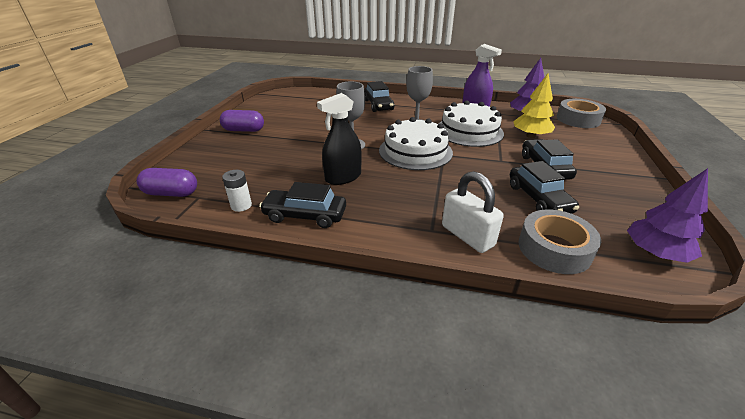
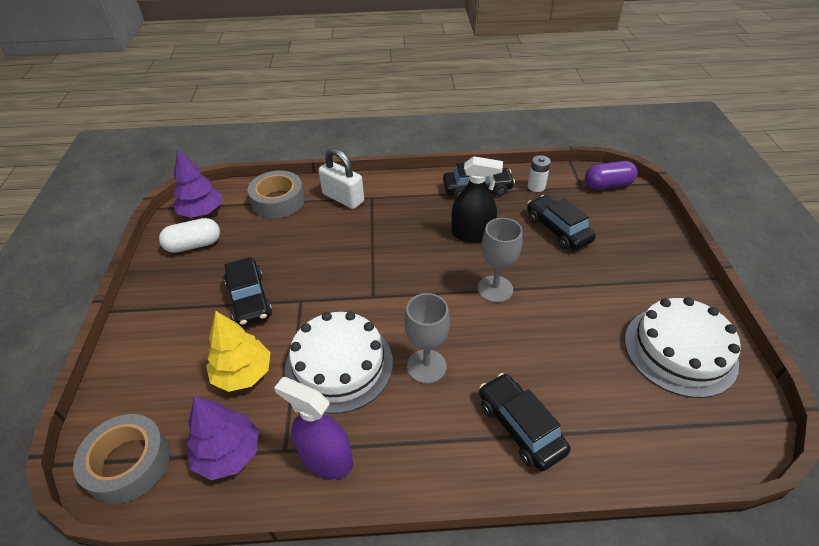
camera: 165 degrees right, 10 degrees up
(244, 130) = (662, 287): purple capsule -> none
(343, 177) = (472, 234): black spray bottle -> black spray bottle turned 60 degrees clockwise
(415, 151) = (409, 294): white cake -> white cake (680, 350)
(538, 198) = (273, 247): black car -> black car (558, 229)
(631, 216) = (194, 245): none -> white capsule

